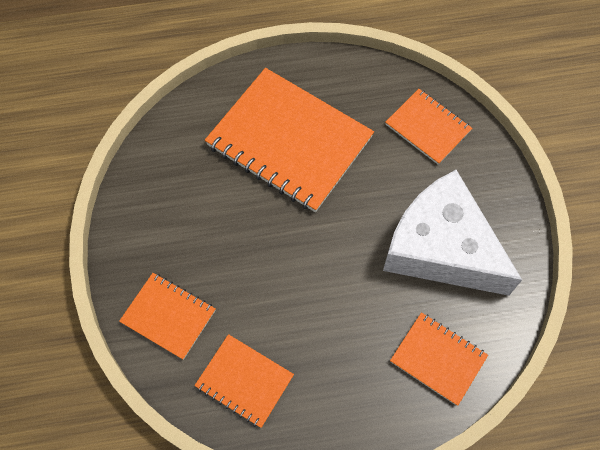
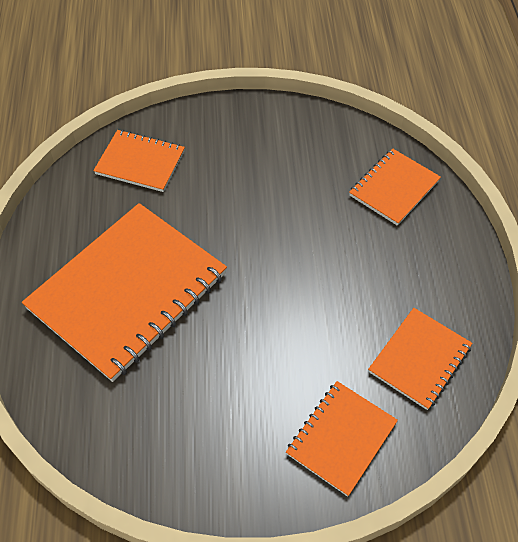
camera: 85 degrees left, 10 degrees down
(427, 127) = (140, 162): orange notebook -> orange notebook turned 60 degrees clockwise
(441, 247) = (279, 170): white cheese -> none

